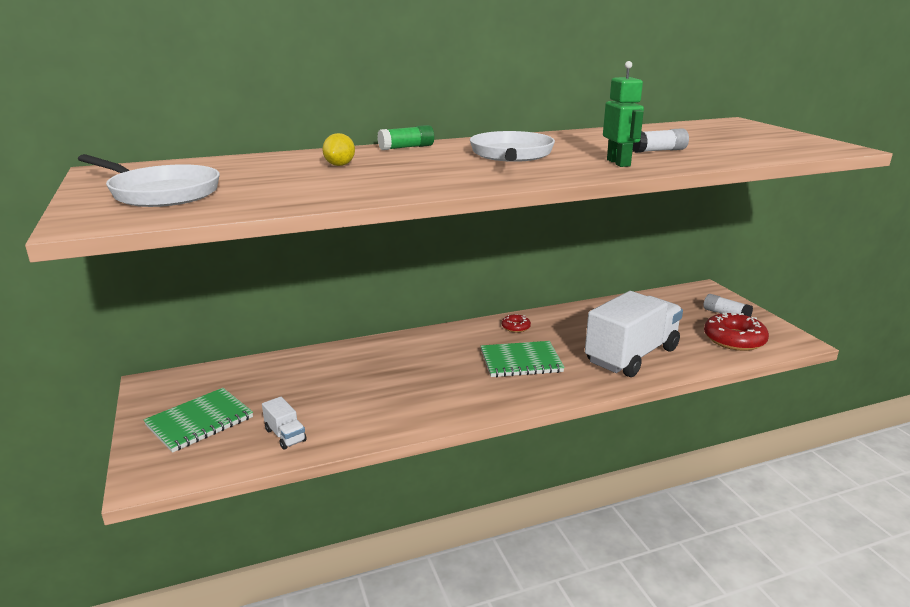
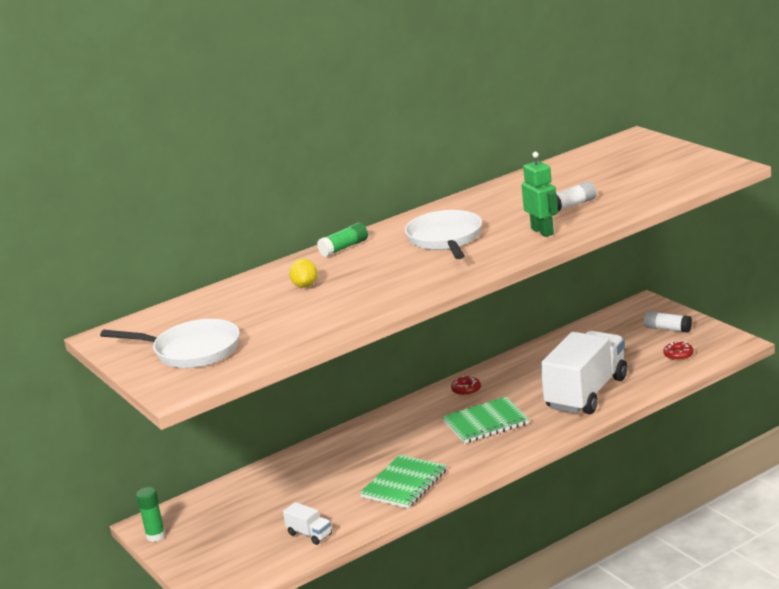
camera: 10 degrees left, 0 degrees up
(148, 397) = (155, 536): none -> green glue stick
(200, 421) = (224, 543): green notebook -> green notebook (404, 484)
(734, 339) = (678, 355): red donut -> red donut, size x0.50

